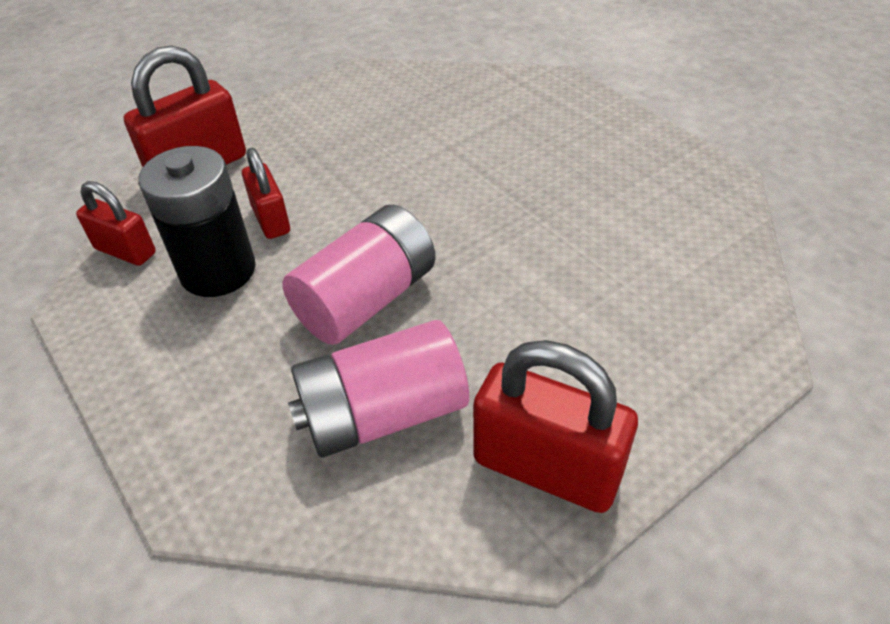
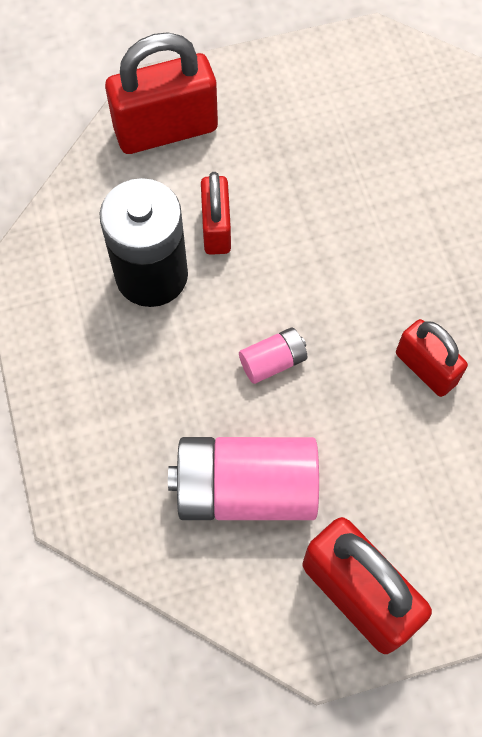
camera: 20 degrees right, 20 degrees up
(125, 251) = (75, 218): red padlock -> red padlock (425, 368)
(366, 299) = (273, 362): pink battery -> pink battery, size x0.47

